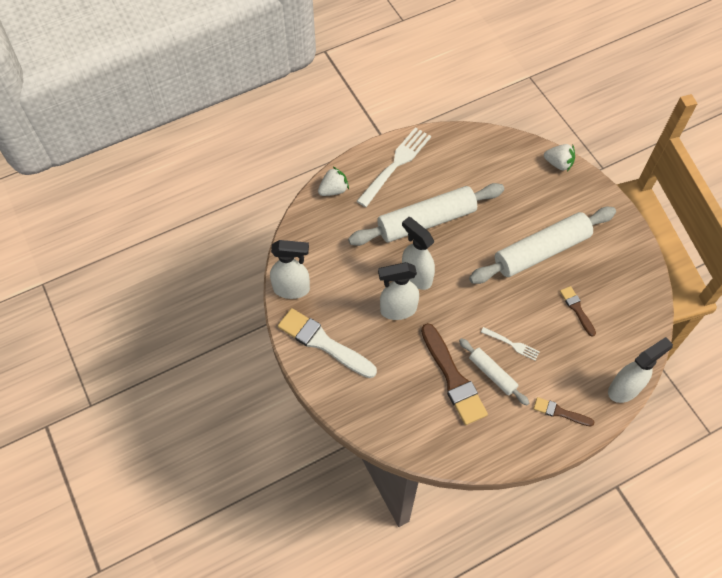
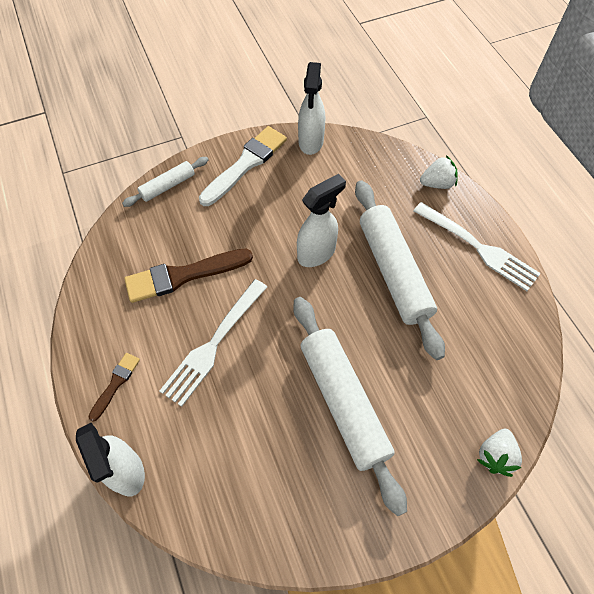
camera: 95 degrees right, 0 degrees up
(333, 190) = (437, 183): white strawberry -> white strawberry turned 75 degrees counterclockwise
(397, 310) = (275, 231): white spray bottle -> none
(492, 374) = (180, 316): white rolling pin -> white rolling pin (168, 186)
(511, 344) = (214, 343): white fork -> white fork, size x2.01
(577, 309) = (251, 433): brown brush -> none

